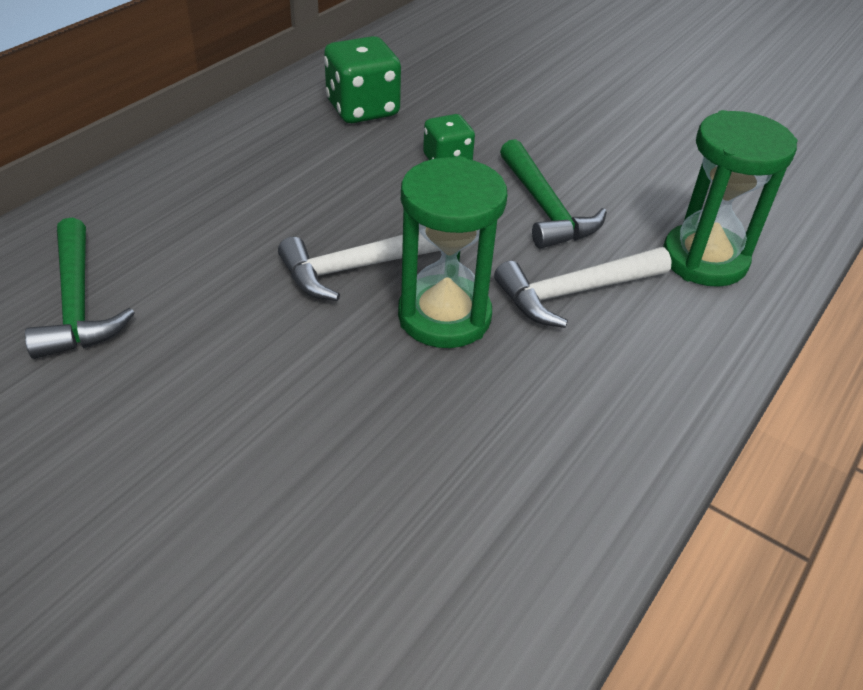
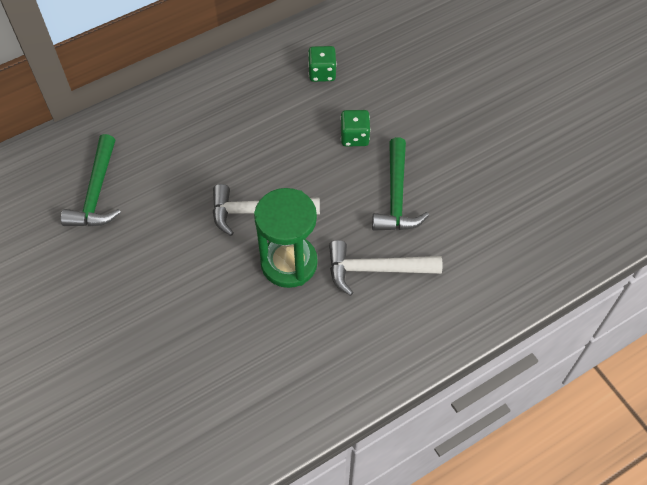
camera: 25 degrees right, 15 degrees up
(362, 109) = (322, 73): green dice -> green dice, size x0.61
(704, 260) = (475, 269): green hourglass -> none

